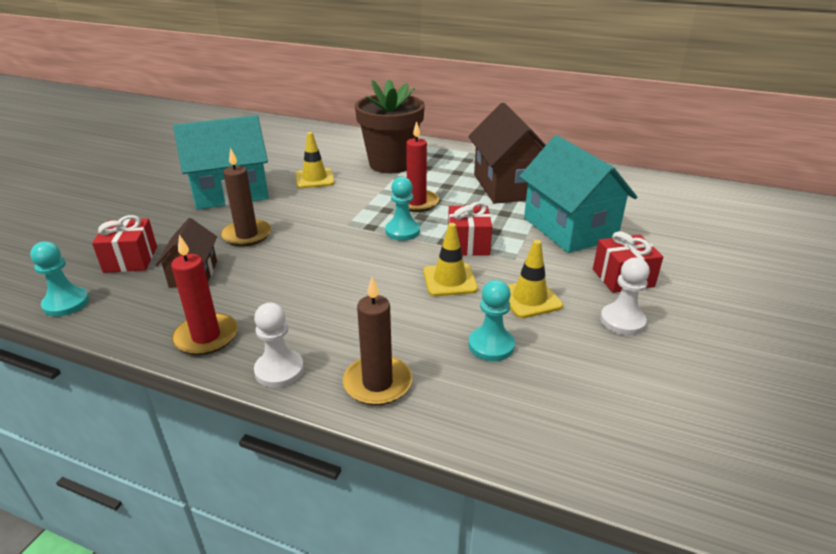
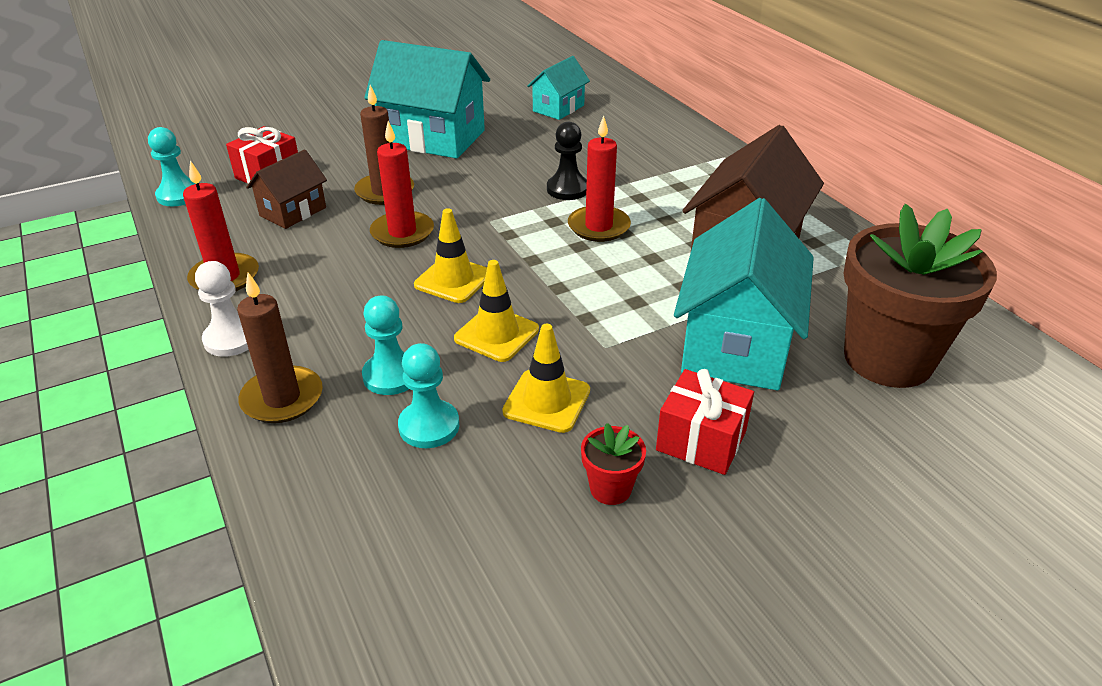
camera: 40 degrees right, 5 degrees up
(291, 150) = (558, 108): none -> turquoise house
(300, 253) = (402, 232): none -> red candle
(314, 179) = (533, 153): yellow traffic cone -> yellow traffic cone (453, 280)
(367, 190) = (567, 189): none -> black pawn
(391, 164) = (643, 165): brown flower pot -> brown flower pot (888, 359)
(402, 231) = (532, 254): turquoise pawn -> turquoise pawn (391, 375)
(468, 244) = (579, 303): red gift -> none
(622, 321) = (610, 488): white pawn -> red flower pot

